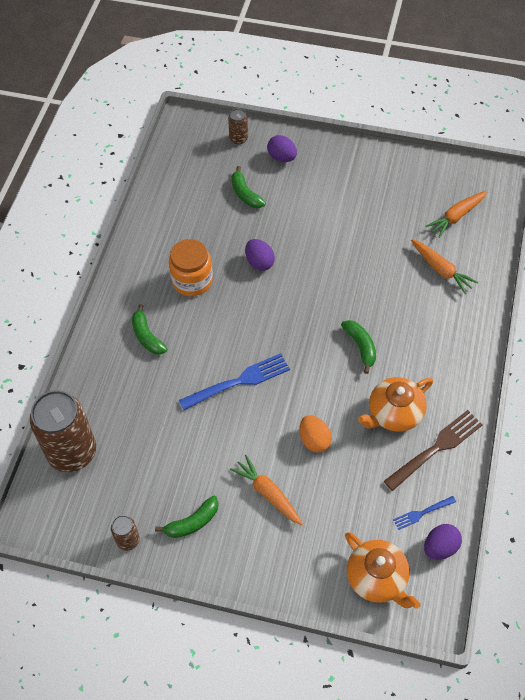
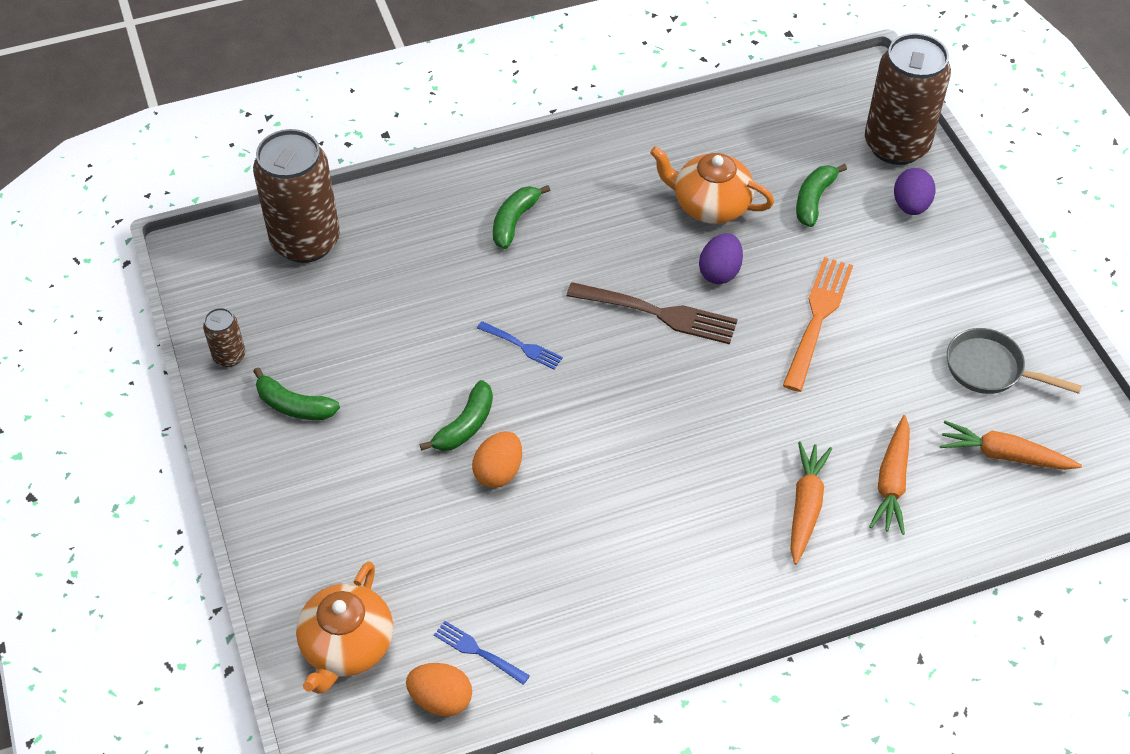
camera: 55 degrees right, 5 degrees down
(192, 280) = (632, 220): orange jar -> none
(238, 139) = (896, 145): brown can -> brown can, size x2.22
(238, 382) = (521, 346): blue fork -> blue fork, size x0.53
(268, 493) = (386, 461): orange carrot -> orange carrot (805, 506)
(323, 239) = (817, 319): none -> orange fork
(361, 347) = (681, 450): green banana -> green banana (465, 426)
(394, 413) = (607, 542): orange teapot -> orange teapot (710, 205)
(404, 190) = (990, 369): none -> grey pan
(435, 449) = (589, 620): brown fork -> brown fork (657, 313)
(440, 547) = (441, 699): purple egg -> orange egg

